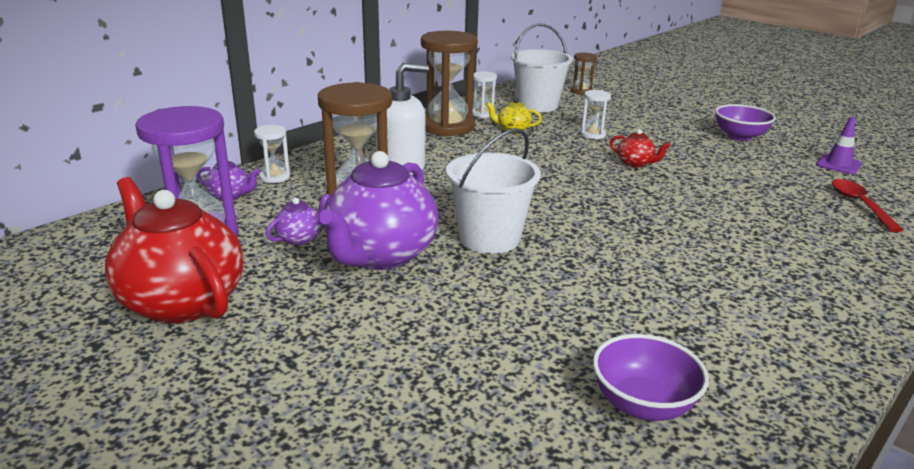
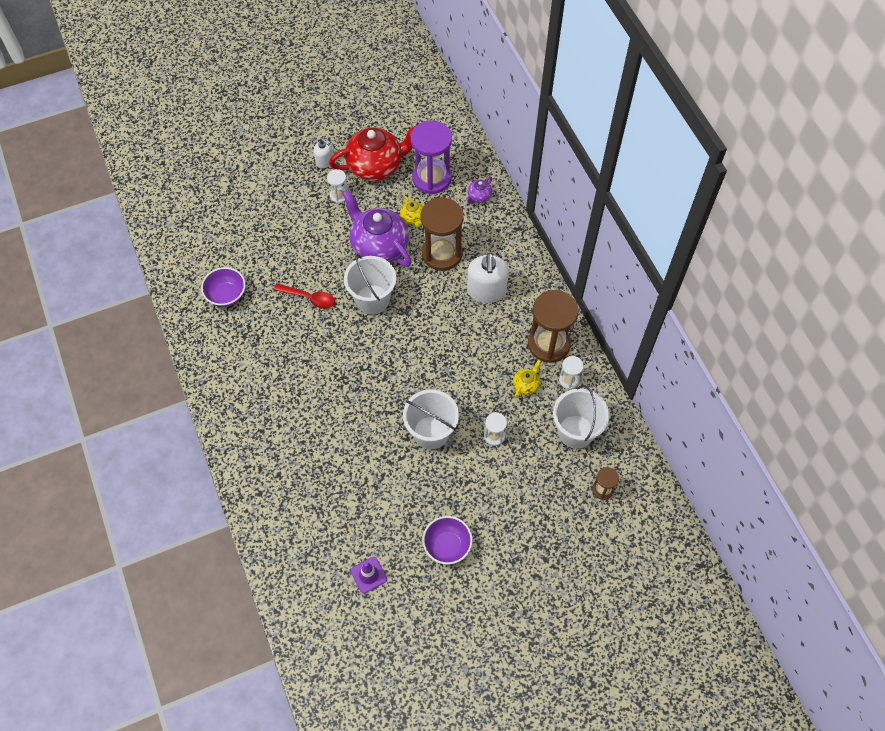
camera: 115 degrees right, 35 degrees up
(178, 374) = (324, 161): none -> white soap dispenser
(275, 177) = (497, 222): white hourglass -> white hourglass (339, 195)
(300, 238) = (413, 218): purple teapot -> yellow teapot
(635, 163) = (431, 432): red teapot -> white bucket
(859, 205) = (311, 528): red spoon -> red spoon (309, 298)

